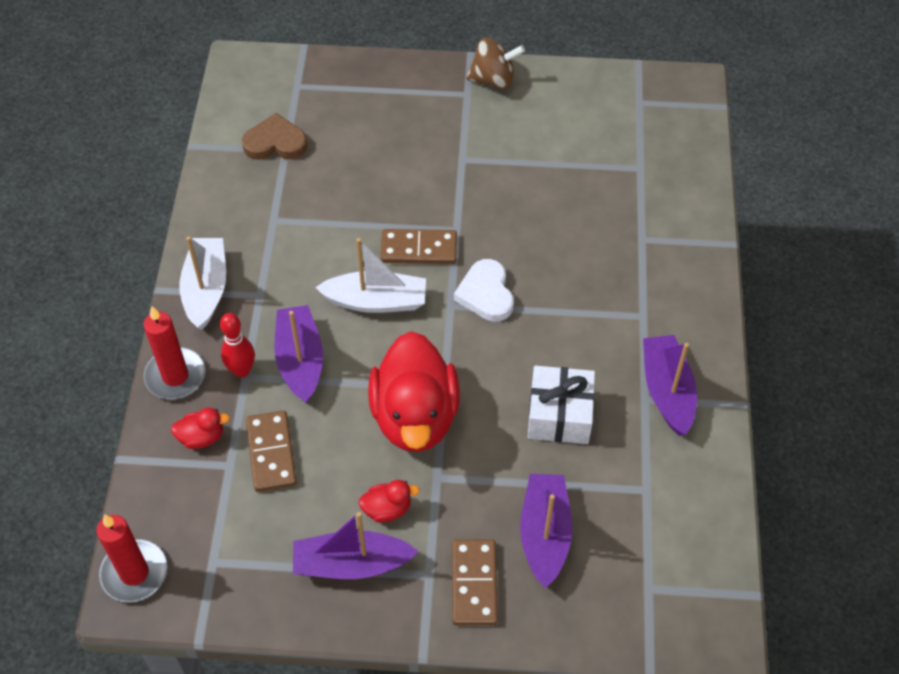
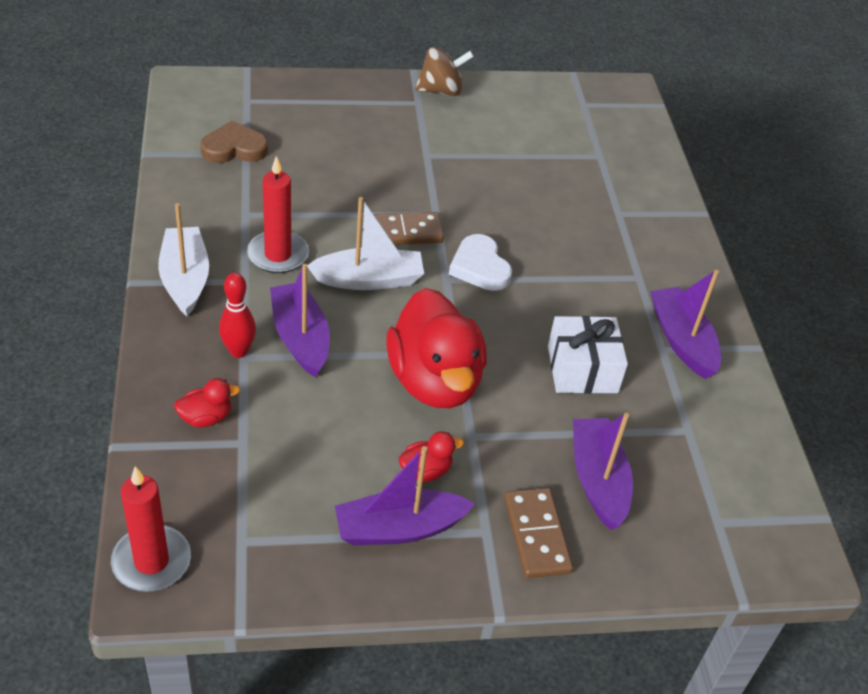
camera: 15 degrees left, 10 degrees down
(175, 376) = (165, 361): red candle -> red candle (278, 255)
(271, 453) = (287, 427): brown domino -> none

